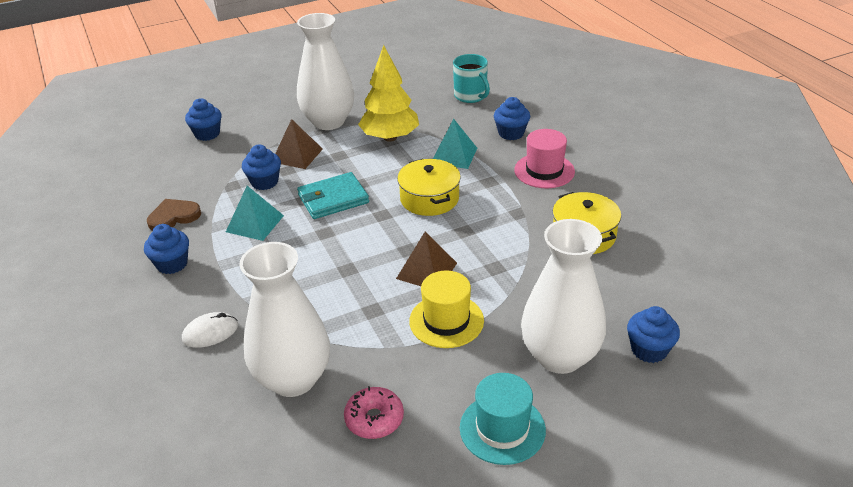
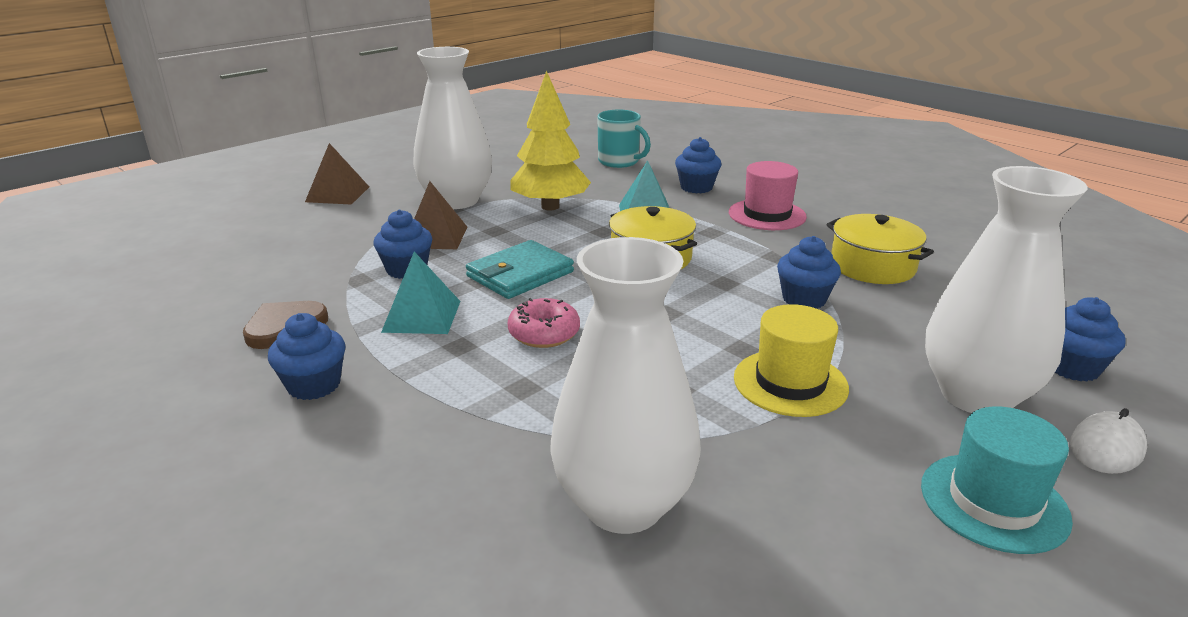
camera: 20 degrees left, 10 degrees down
(207, 134) = (287, 230): blue cupcake -> blue cupcake (804, 299)
(210, 332) = (436, 466): white mouse -> white mouse (1106, 447)
(374, 419) = (798, 533): pink donut -> pink donut (544, 333)
(426, 270) = (712, 331): brown pyramid -> brown pyramid (337, 194)

